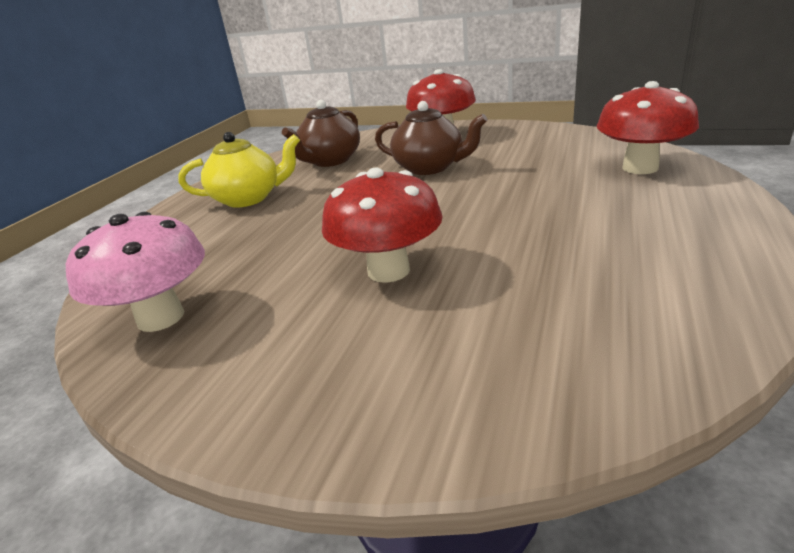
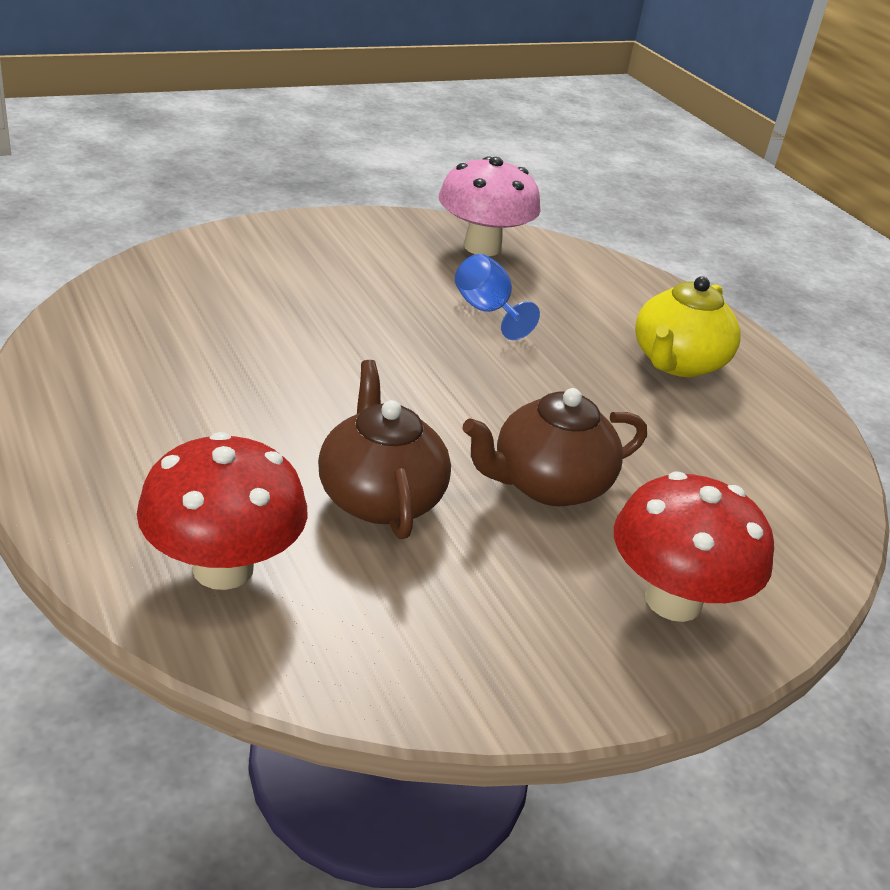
camera: 125 degrees right, 5 degrees up
(287, 254) = (487, 311): none -> blue goblet
(330, 161) = (728, 462): brown teapot -> brown teapot (380, 497)
(388, 270) = (369, 319): red mushroom -> none

